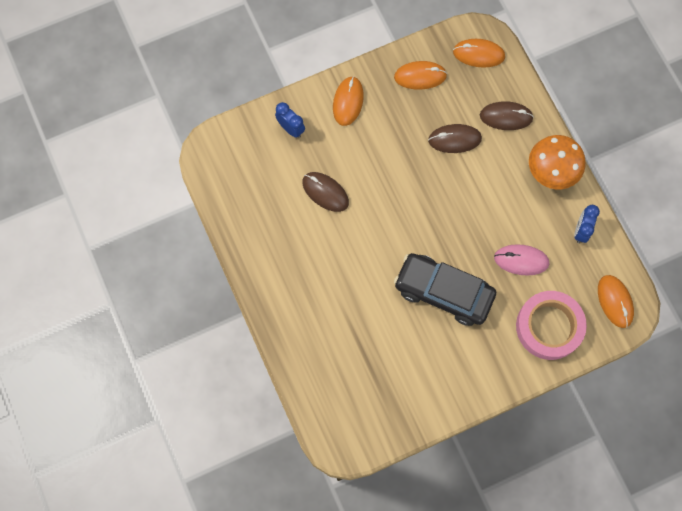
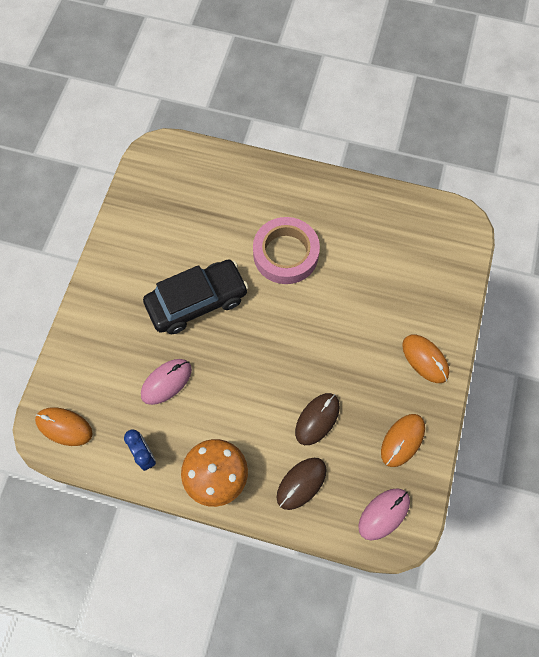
camera: 130 degrees right, 5 degrees down
(291, 129) = (435, 296): blue clock -> none
(325, 192) = (356, 280): brown mouse -> none
(478, 54) = (384, 514): orange mouse -> pink mouse
(549, 327) = (96, 356): pink tape -> pink tape (285, 254)

